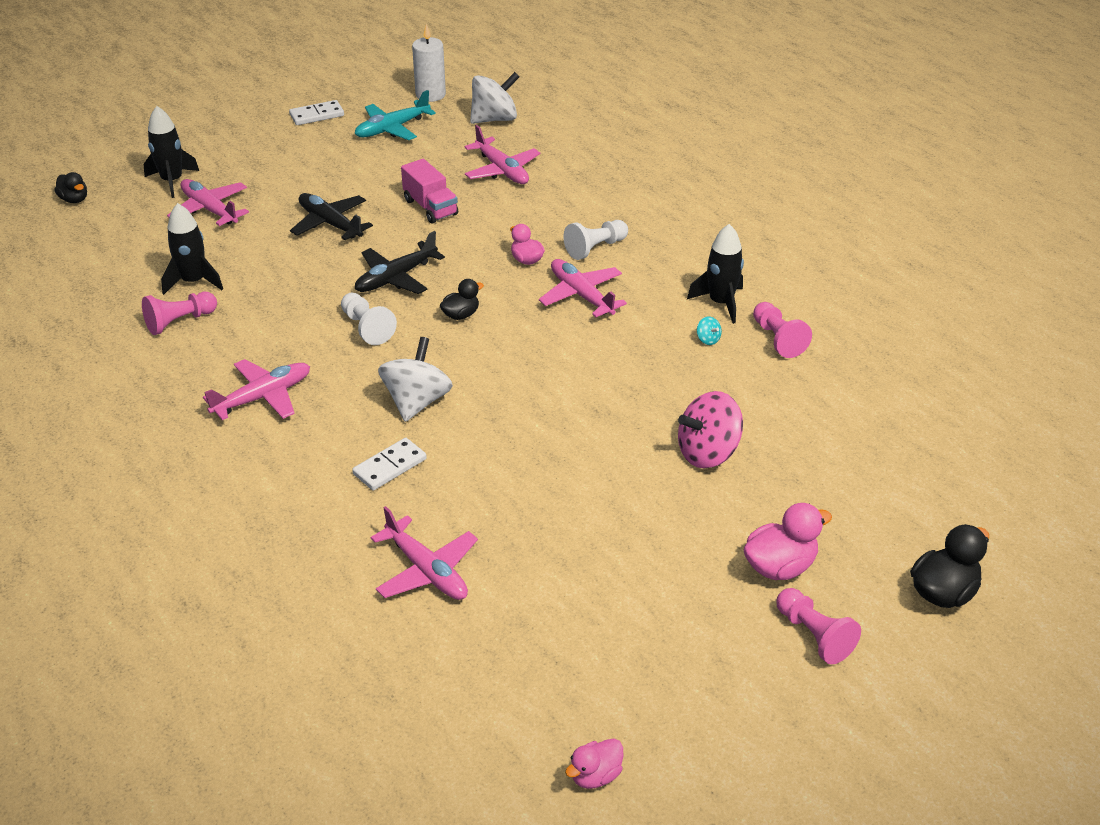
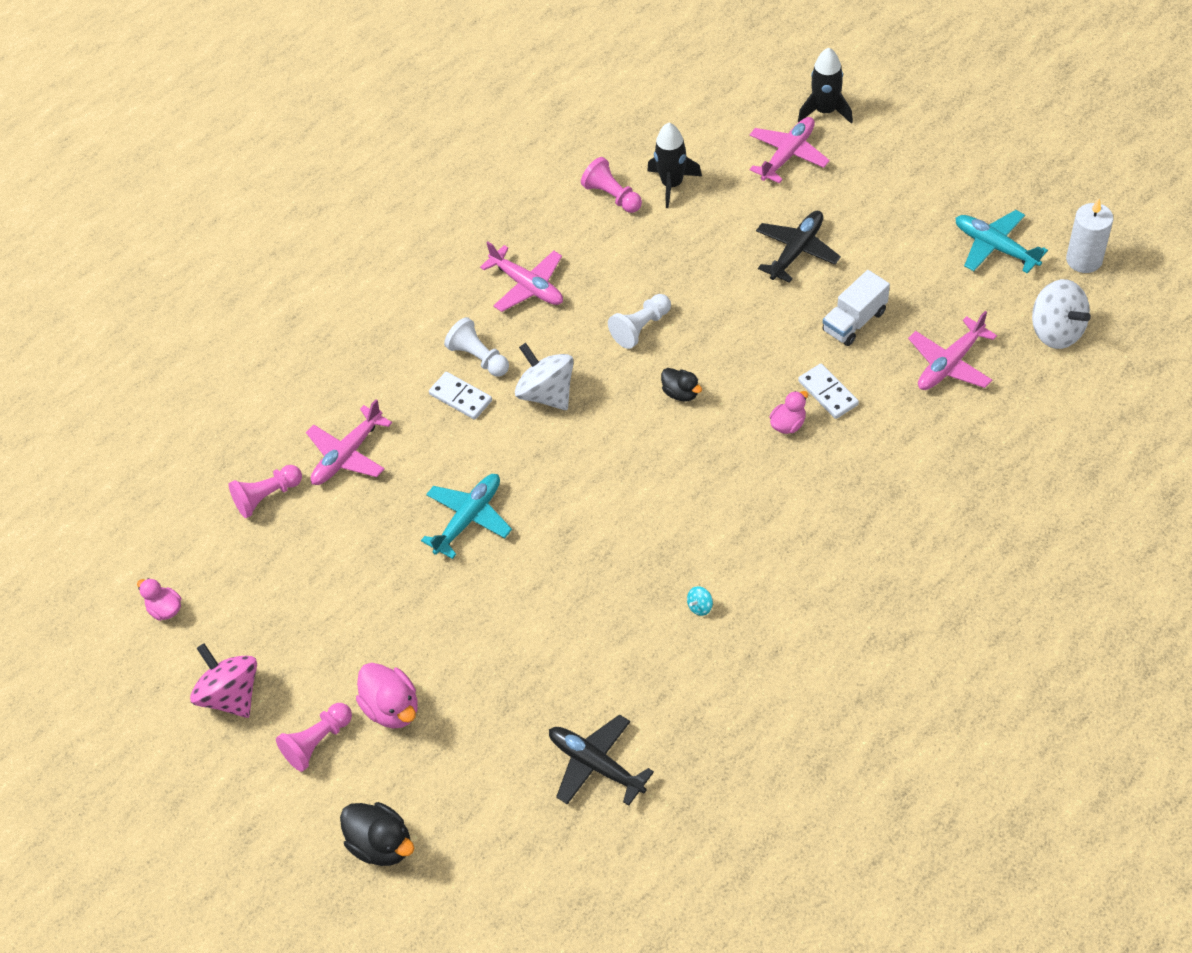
camera: 85 degrees right, 15 degrees up
(74, 199) = (769, 57): black duck -> none
(317, 115) = (995, 177): white domino -> white domino (828, 393)
(396, 277) = (724, 327): black plane -> black plane (596, 764)
(417, 402) = (547, 393): white spinning top -> white spinning top turned 135 degrees counterclockwise
(430, 207) = (854, 321): pink truck -> white truck
(555, 479) = (468, 518): none -> turquoise plane
(581, 295) = (742, 483): pink plane -> none
(595, 248) = (829, 479): white pawn -> white pawn (479, 357)
(708, 453) = (528, 631): pink spinning top -> pink spinning top (231, 694)
(720, 303) = (766, 609): black rocket -> none
(778, 339) = (718, 670): pink pawn -> pink pawn (267, 497)

